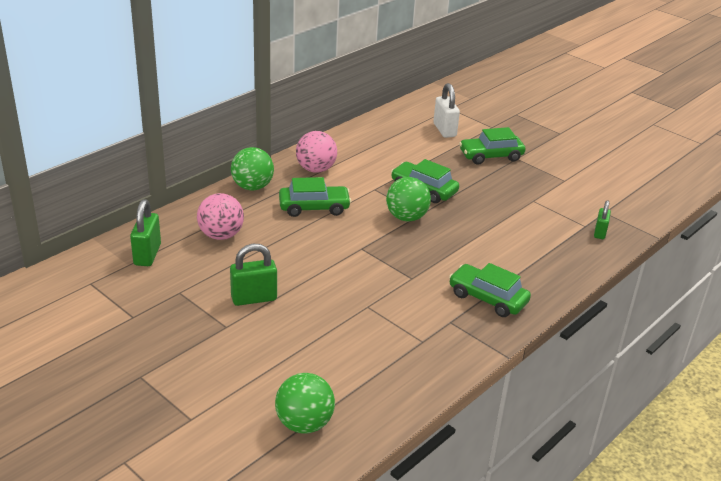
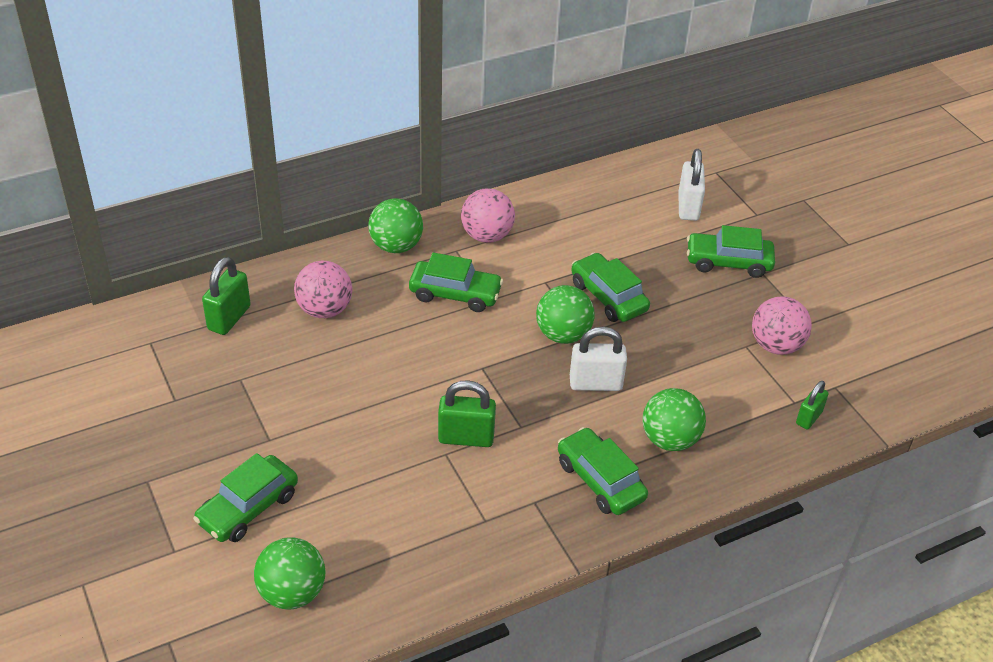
camera: 20 degrees right, 10 degrees up
(235, 375) = (248, 508): none -> green car
(254, 298) = (319, 409): green padlock -> green padlock (466, 438)
(447, 241) = (595, 383): none -> white padlock
(519, 264) = (670, 439): none -> green ball
(552, 196) = (776, 345): none -> pink ball

